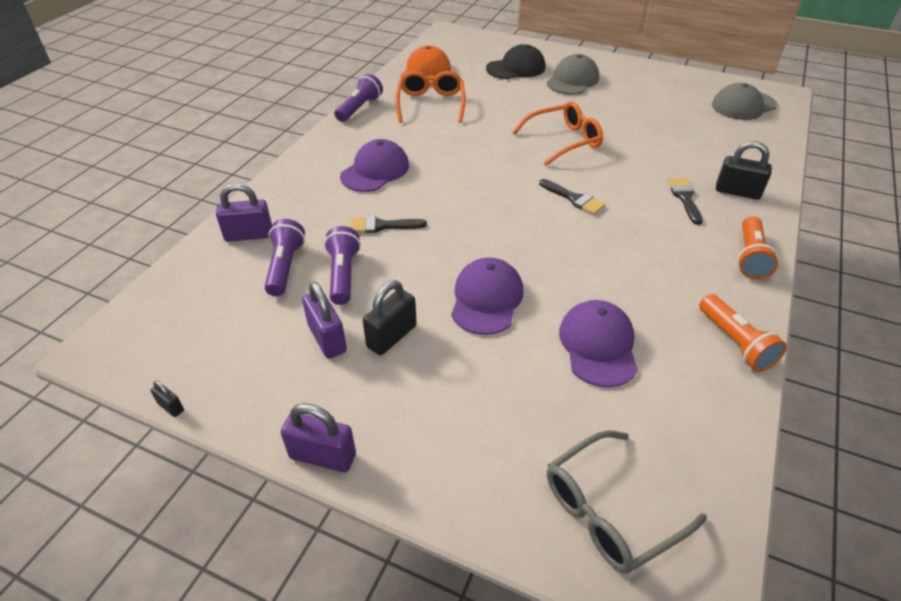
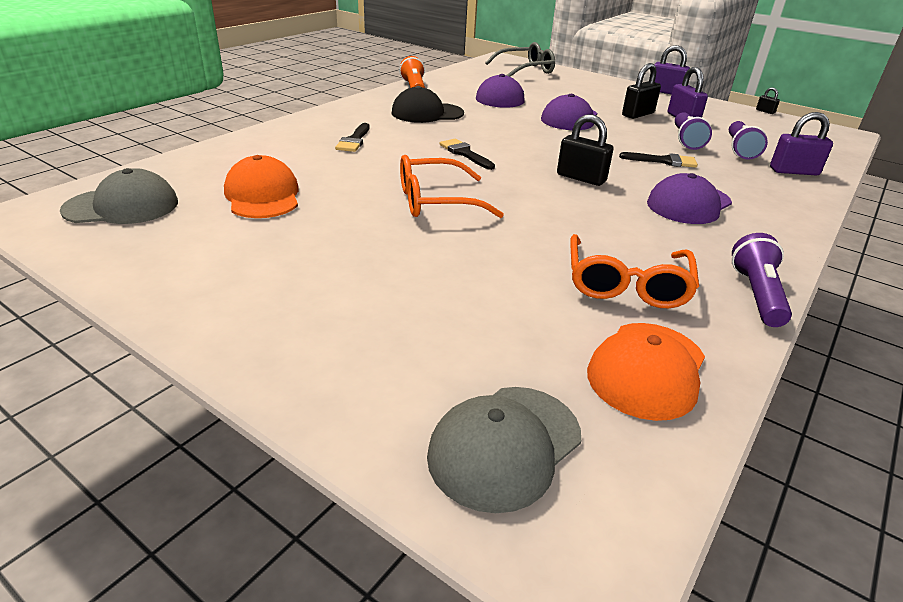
camera: 170 degrees left, 10 degrees down
(359, 108) = (756, 295): purple flashlight -> purple flashlight turned 150 degrees clockwise
(516, 68) = (433, 345): black cap -> black cap (427, 113)
(572, 80) = (337, 293): grey cap -> grey cap (504, 446)
(678, 126) = (262, 195): none -> orange cap
(737, 192) = (296, 137): black padlock -> black padlock (581, 178)
(750, 257) = (351, 109): orange flashlight -> none

